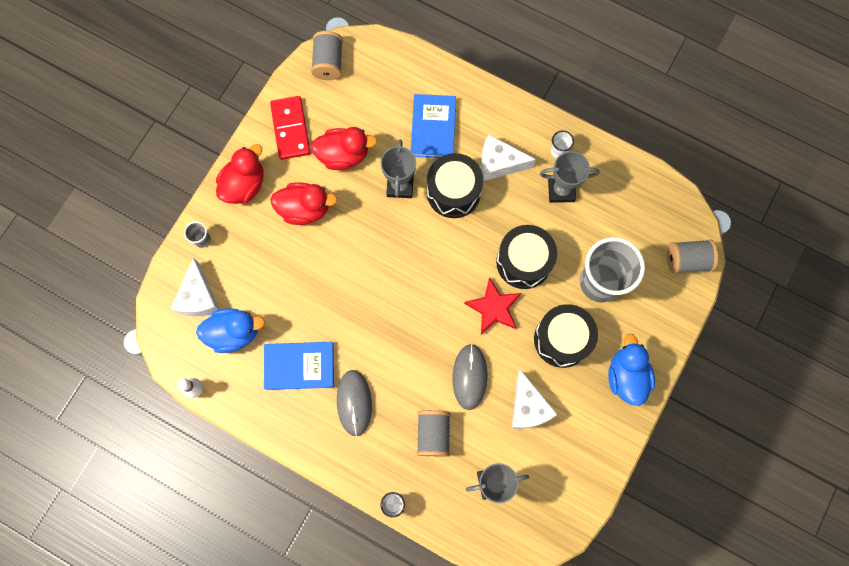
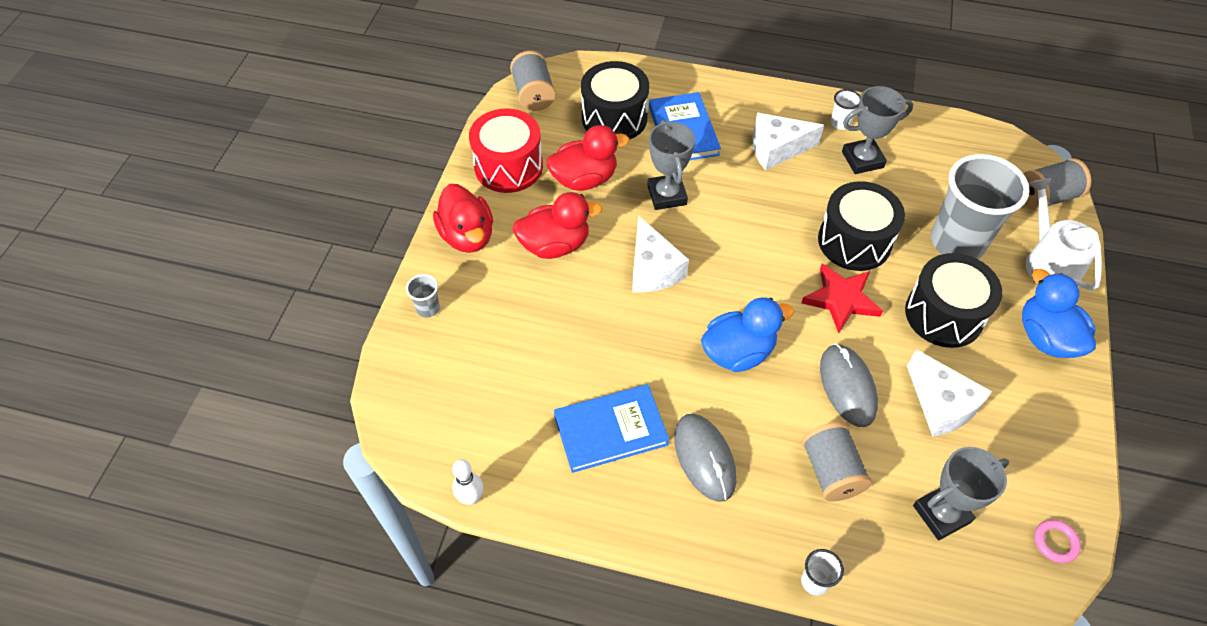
camera: 15 degrees left, 20 degrees down
(199, 297) = (441, 378): white cheese -> white cheese (652, 269)
(234, 333) = (504, 410): blue duck -> blue duck (738, 352)
(244, 185) = (467, 236): red duck -> red duck turned 135 degrees clockwise
(290, 129) = (508, 166): red domino -> red drum
(453, 192) = (735, 188): black drum -> black drum (614, 118)
(557, 521) = (1055, 542): none -> pink ring
(659, 317) = (1048, 262): none -> white watering can

